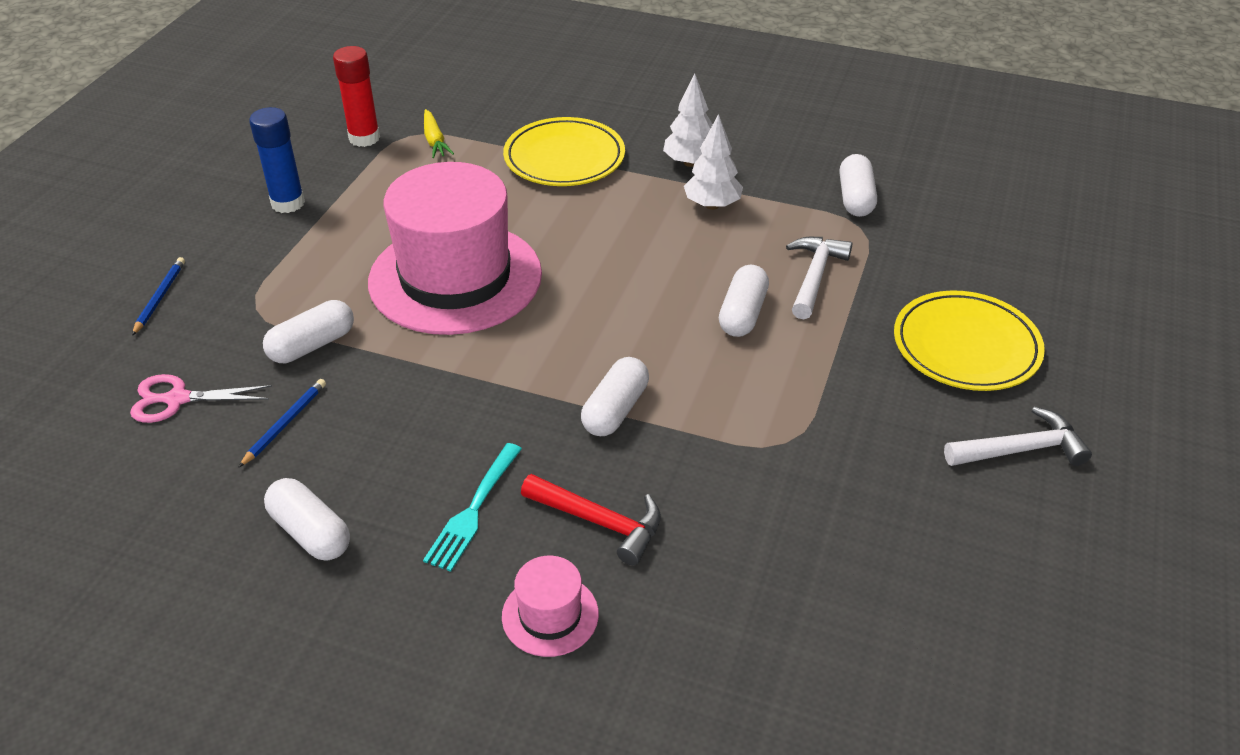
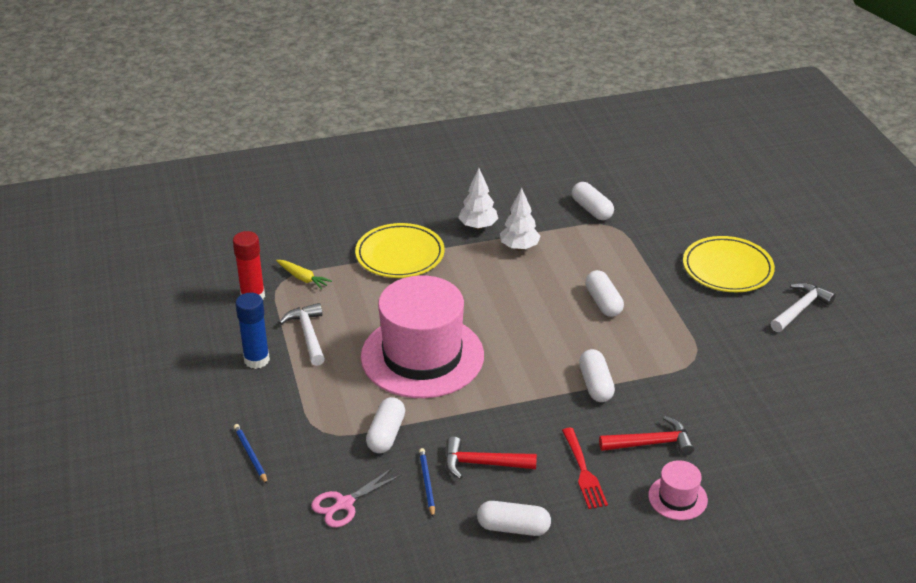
camera: 35 degrees left, 5 degrees down
(370, 435) = (482, 464): none -> red hammer
(473, 509) = (583, 471): turquoise fork -> red fork
(814, 276) = (617, 264): white hammer -> white hammer (308, 334)

